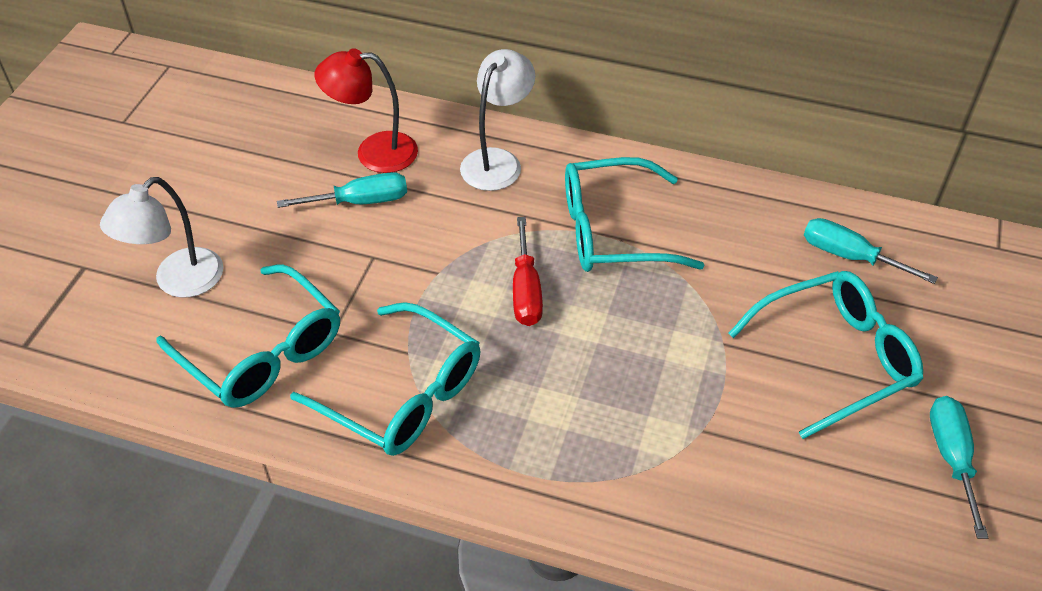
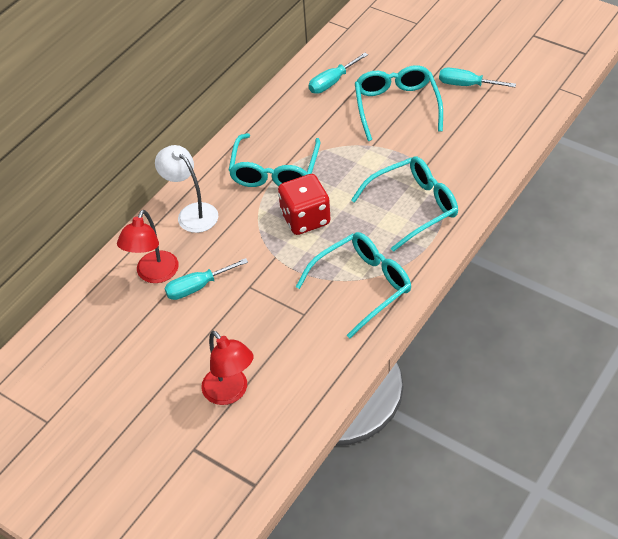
camera: 70 degrees left, 0 degrees up
(178, 282) = (230, 392): white lamp -> red lamp
(263, 352) = (307, 350): turquoise glasses -> turquoise glasses (414, 207)
(360, 201) = (197, 287): turquoise screwdriver -> turquoise screwdriver turned 120 degrees counterclockwise
(526, 290) = (305, 219): red screwdriver -> red dice

